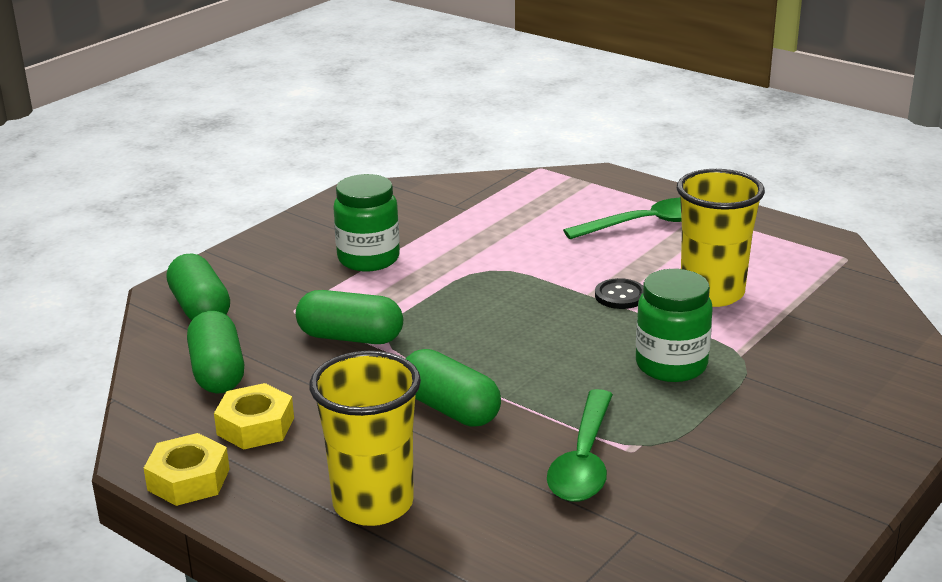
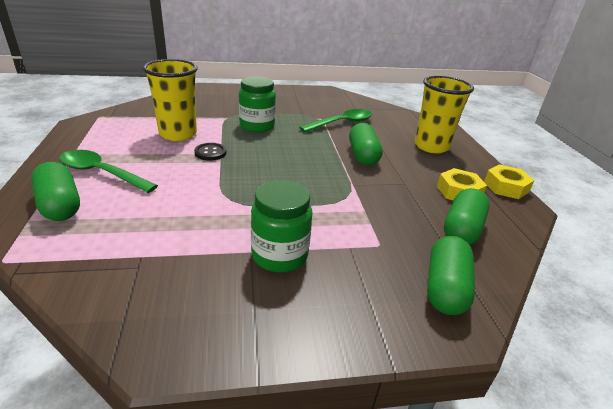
camera: 140 degrees left, 5 degrees up
(350, 337) = (365, 207): green capsule -> green capsule (60, 205)

